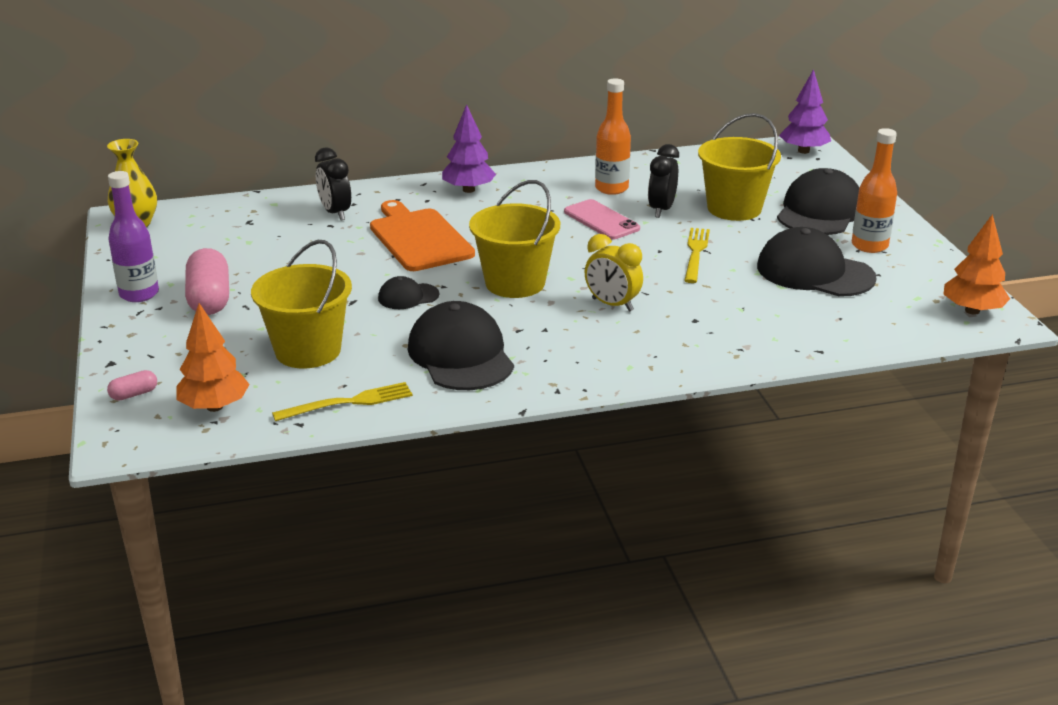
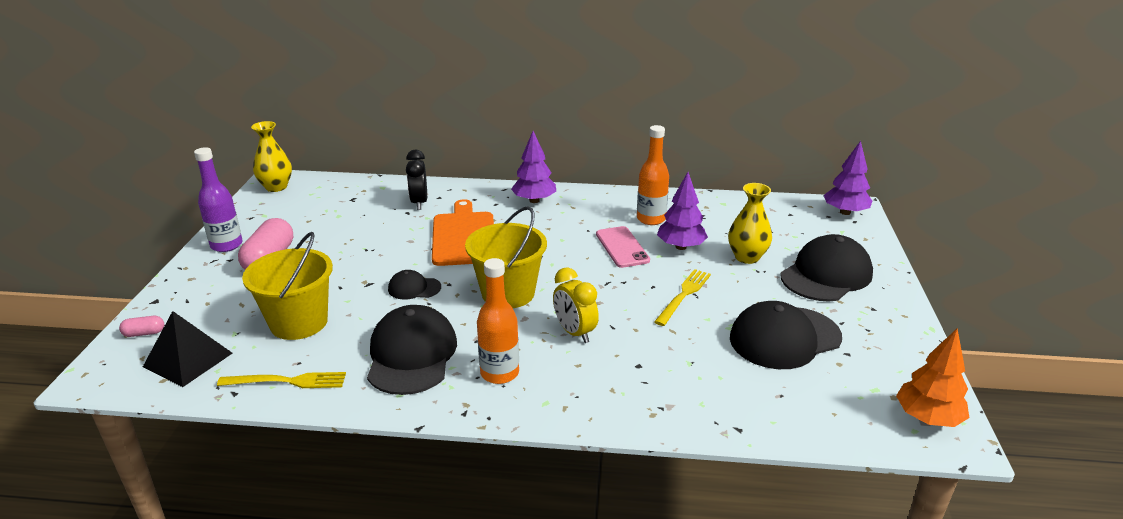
camera: 20 degrees right, 0 degrees up
(215, 407) = (188, 360): orange tree -> black pyramid
(661, 210) = (680, 247): black clock -> purple tree
(734, 208) = (747, 257): yellow bucket -> yellow vase
(814, 272) = (784, 338): black cap -> black cap turned 75 degrees counterclockwise
(869, 246) = (855, 320): orange bottle -> orange bottle (499, 373)

